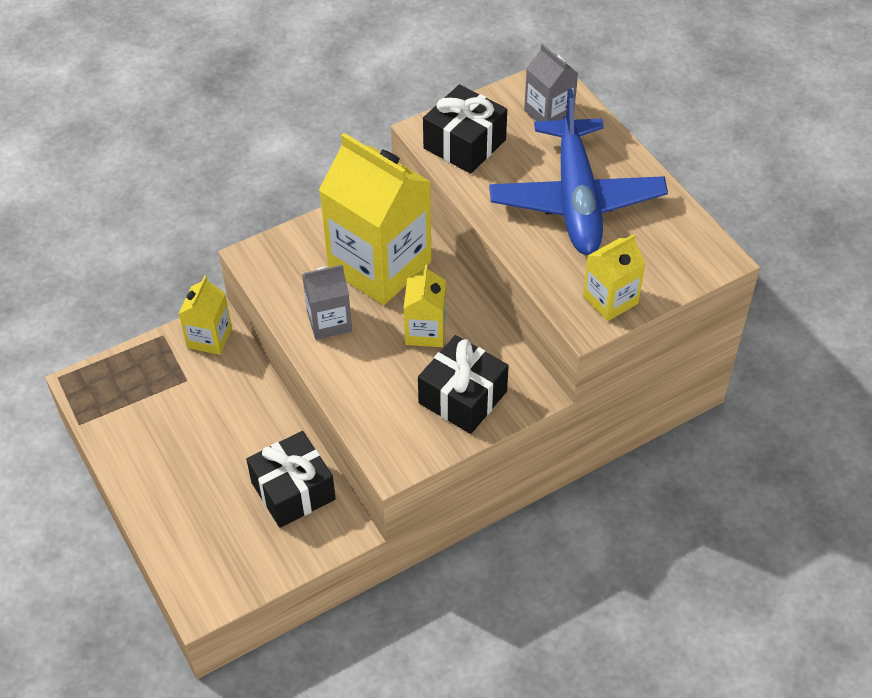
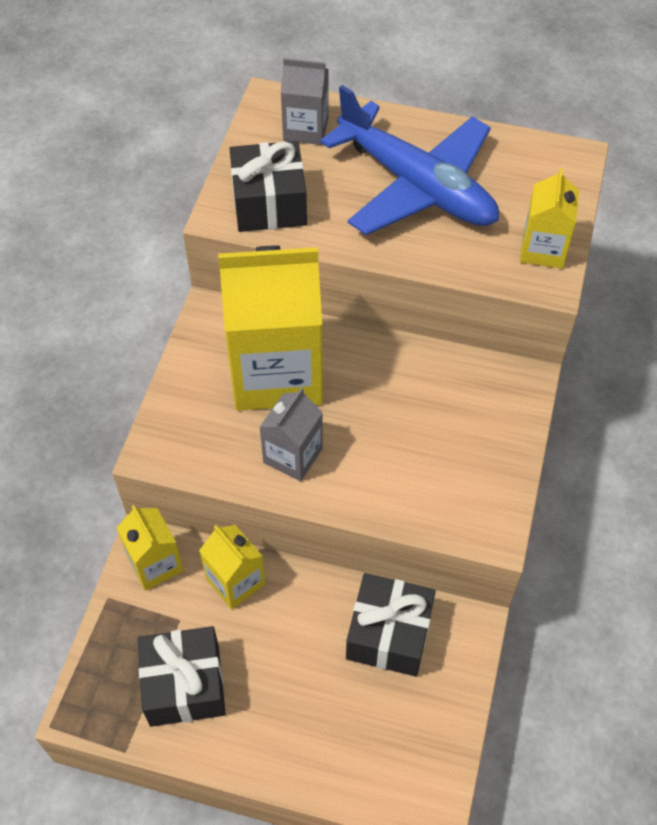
camera: 45 degrees left, 5 degrees up
(425, 331) = (382, 398): yellow carton -> yellow carton (235, 581)
(462, 397) = (478, 429): black gift -> black gift (184, 685)

